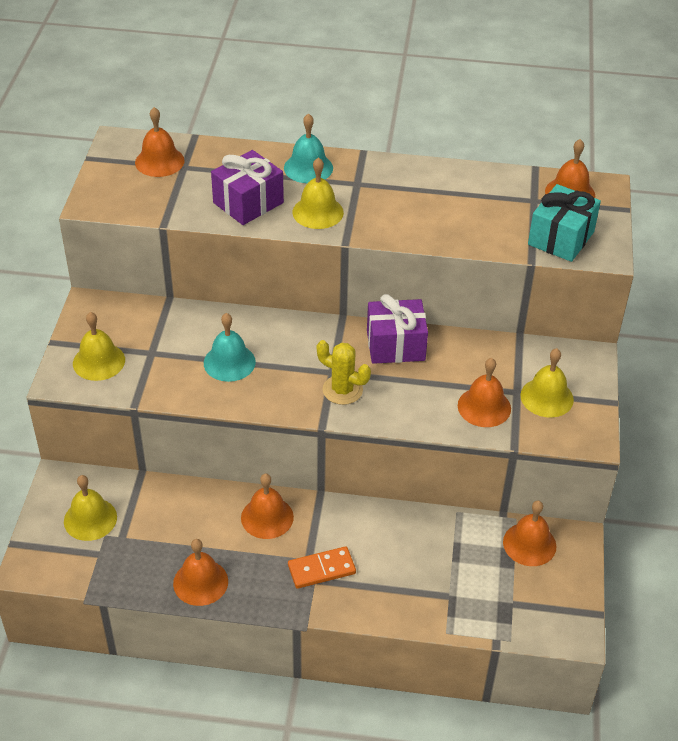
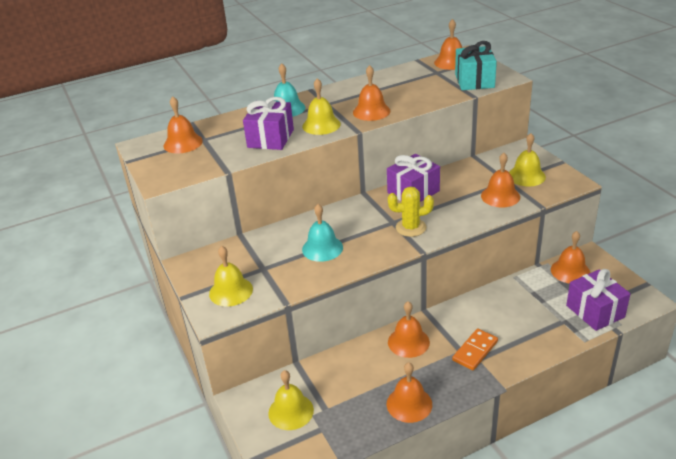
camera: 30 degrees left, 10 degrees down
(391, 221) = (371, 111): none -> orange bell
(499, 607) = (595, 311): none -> purple gift

